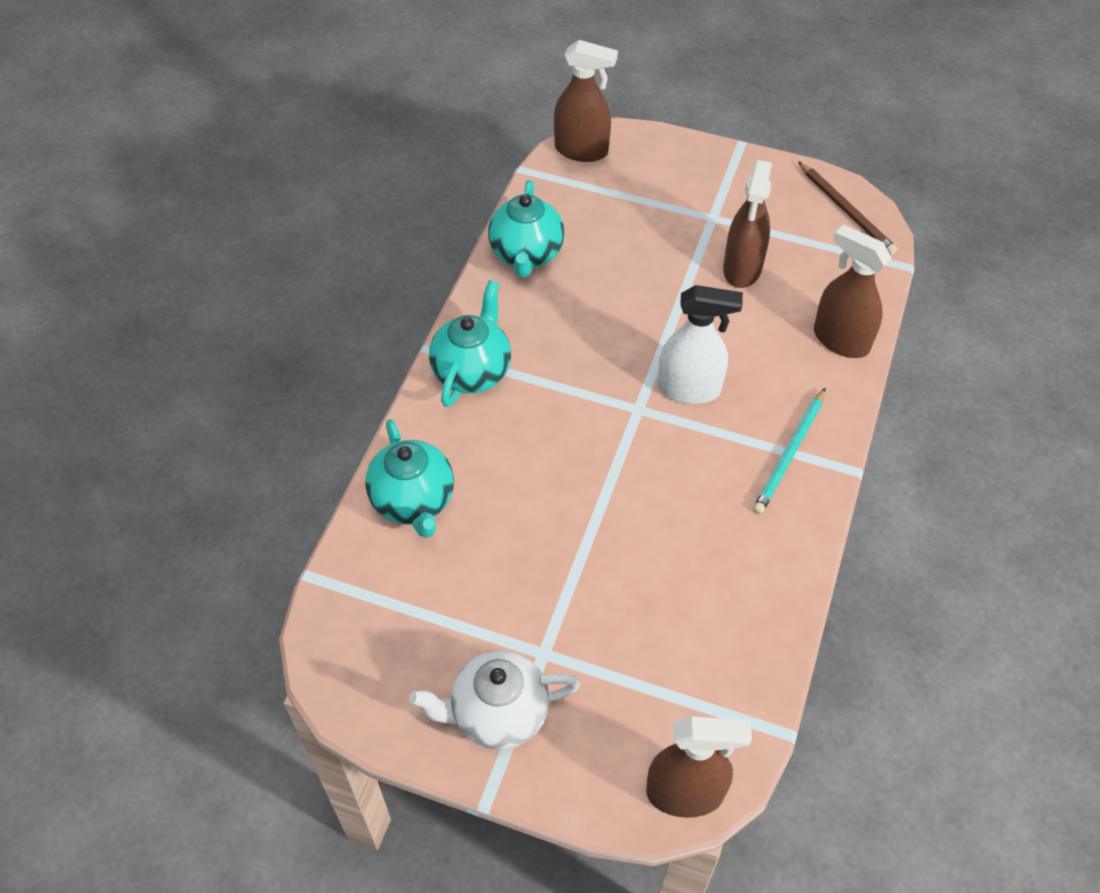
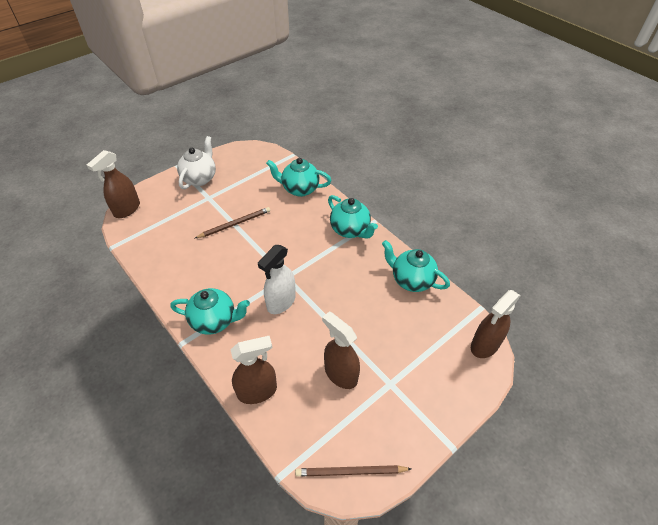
camera: 120 degrees right, 5 degrees down
(580, 555) = (235, 224): none -> brown pencil
(789, 454) = (214, 321): turquoise pencil -> turquoise teapot

